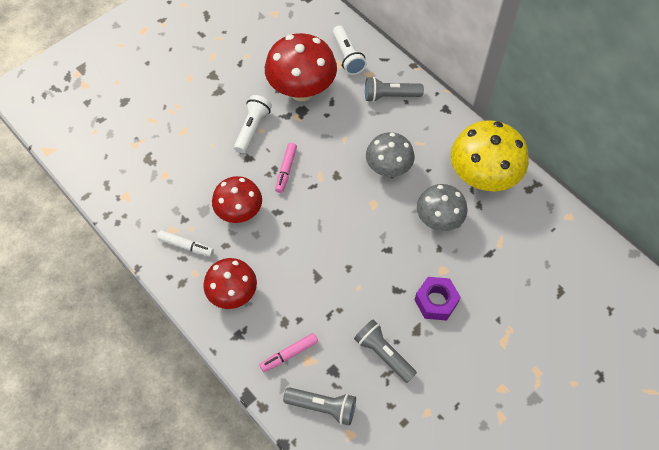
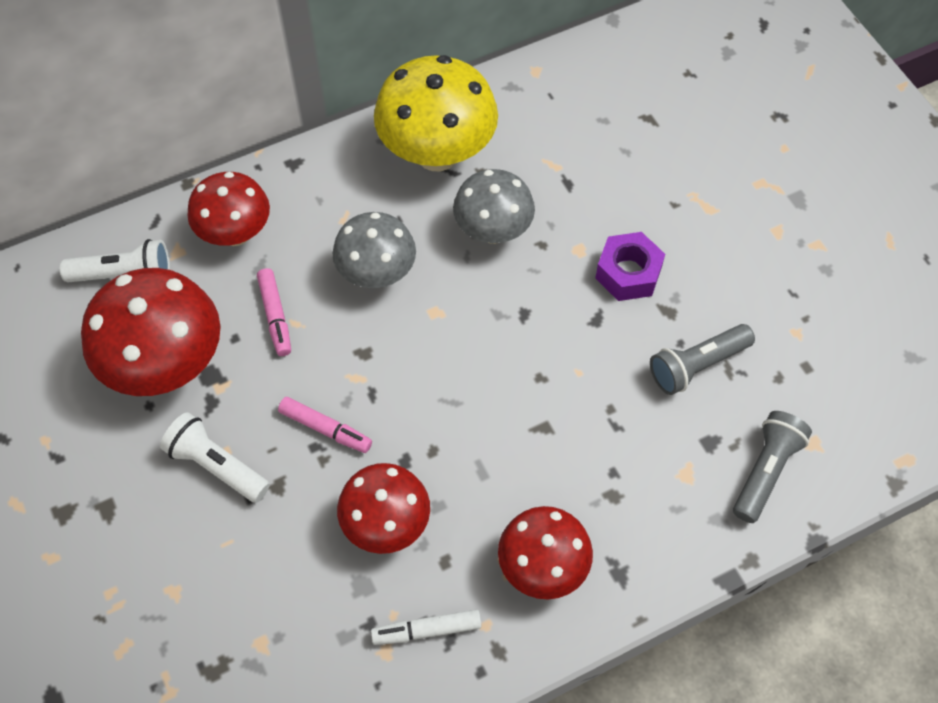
camera: 75 degrees left, 0 degrees up
(186, 246) = (426, 630): white marker -> white marker turned 135 degrees counterclockwise
(289, 354) = (670, 501): pink marker -> pink marker (275, 316)
(390, 96) = (235, 233): grey flashlight -> red mushroom

